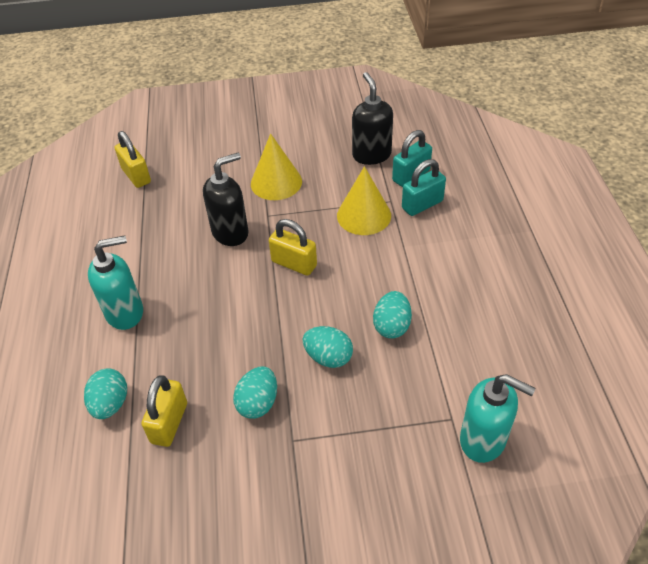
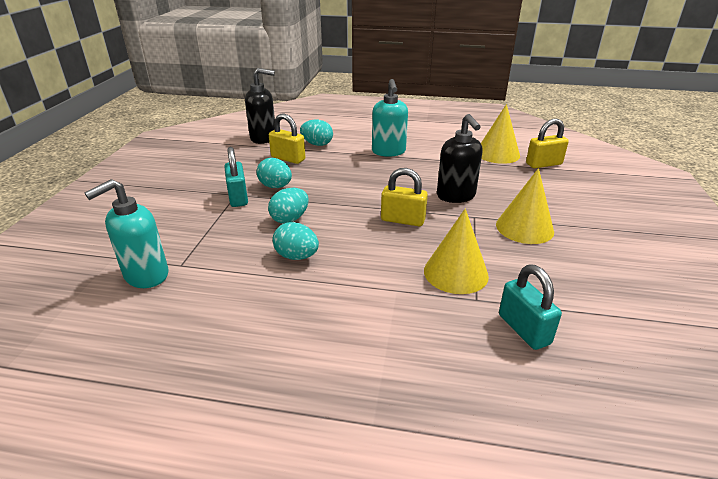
camera: 105 degrees right, 15 degrees down
(114, 212) = (497, 154): none -> yellow cone
(294, 263) = (402, 220): yellow padlock -> yellow padlock turned 60 degrees clockwise
(371, 155) = (573, 304): black soap dispenser -> black soap dispenser (263, 138)
(422, 204) = (462, 323): turquoise padlock -> turquoise padlock (238, 197)

